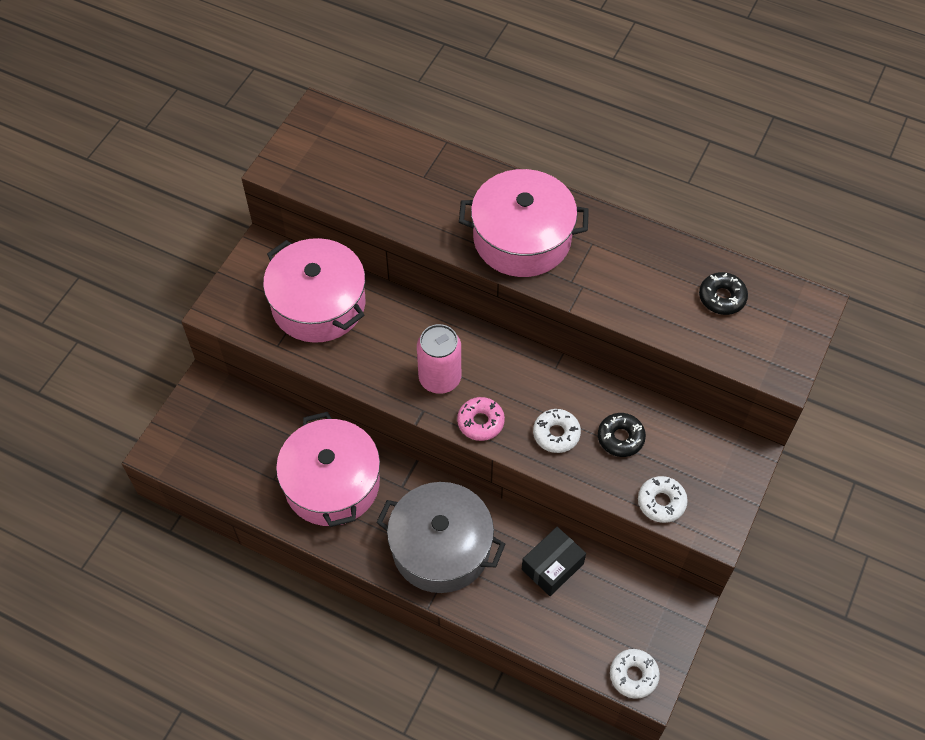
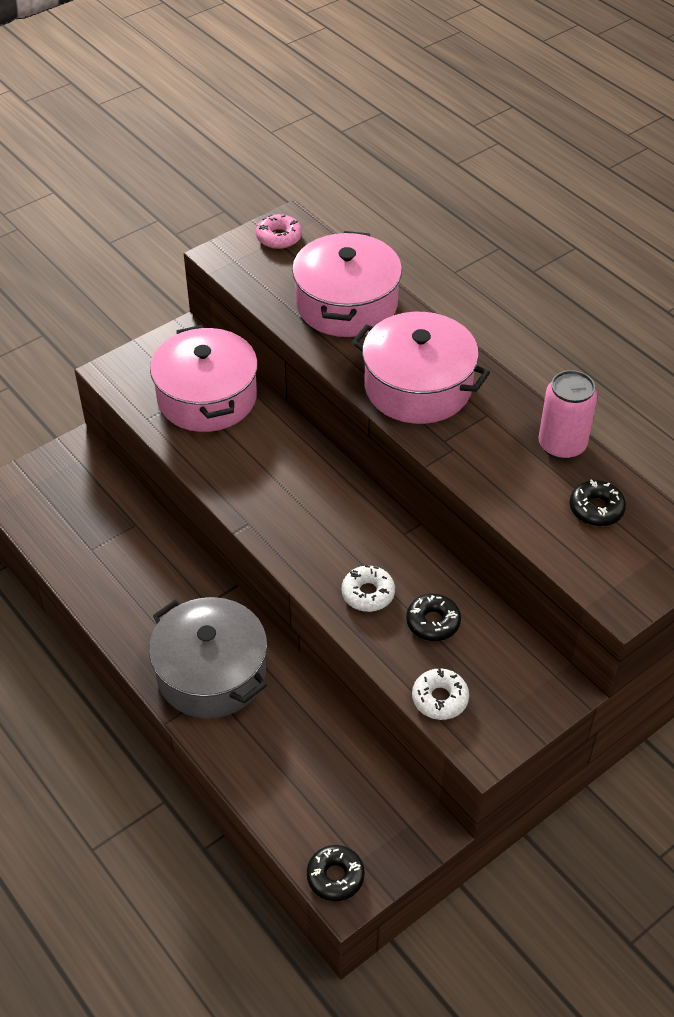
camera: 25 degrees right, 10 degrees down
(332, 483) = (142, 574): pink pot -> pink pot (347, 304)
(440, 378) = (282, 501): pink can -> pink can (562, 445)
(480, 422) = (298, 554): pink donut -> pink donut (279, 237)
(552, 566) = (312, 736): black box -> none
(633, 675) = (335, 876): white donut -> black donut

